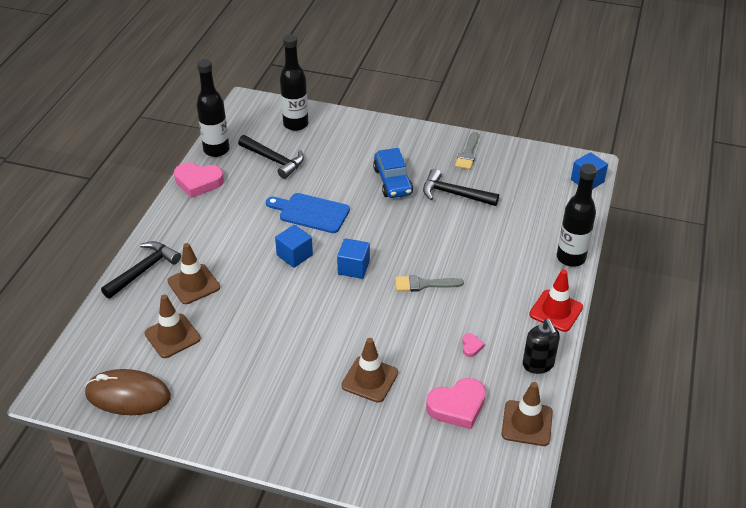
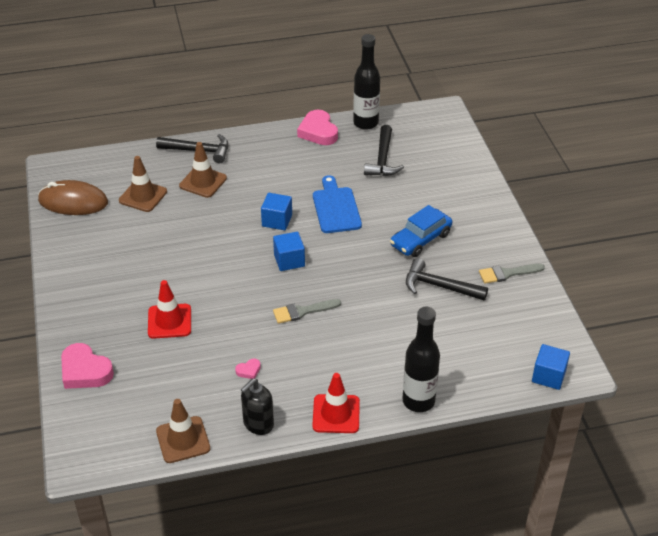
camera: 60 degrees right, 0 degrees up
(128, 395) = (73, 202): brown mouse -> brown mouse turned 60 degrees counterclockwise
(295, 124) = (442, 150): black bottle -> none
(370, 379) = (169, 321): brown traffic cone -> red traffic cone
(424, 284) = (302, 311): grey brush -> grey brush turned 75 degrees counterclockwise
(454, 194) = (439, 286): black hammer -> black hammer turned 60 degrees counterclockwise
(457, 406) = (174, 387): pink heart -> pink heart (85, 371)

